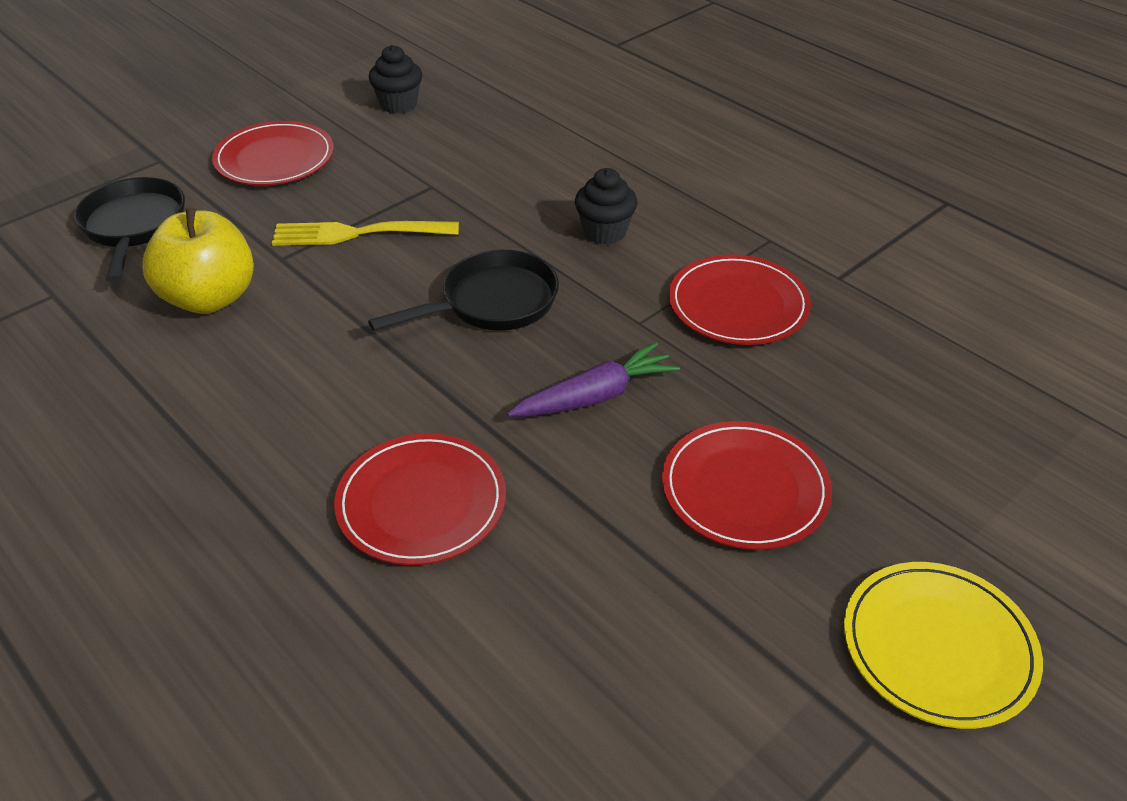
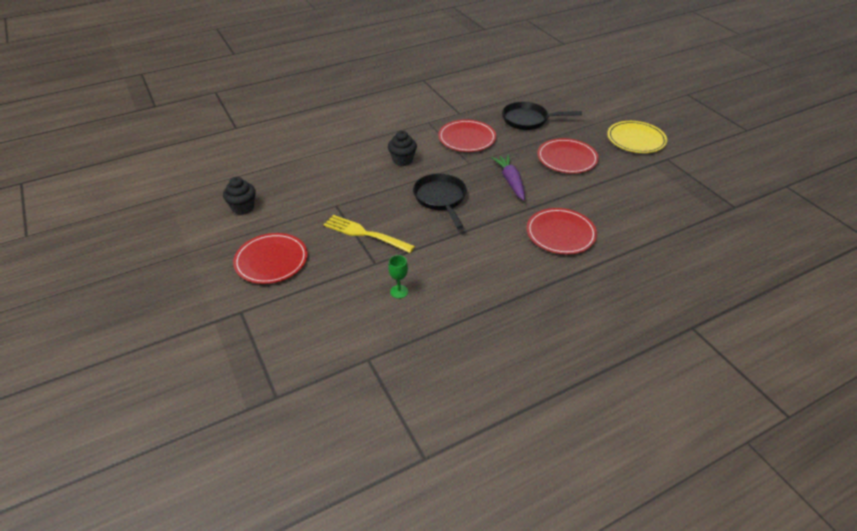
camera: 75 degrees left, 0 degrees up
(134, 227) = (312, 323): black pan -> black pan (528, 120)
(210, 298) = (399, 291): yellow apple -> green goblet
(359, 233) = (366, 234): yellow fork -> yellow fork turned 105 degrees clockwise

